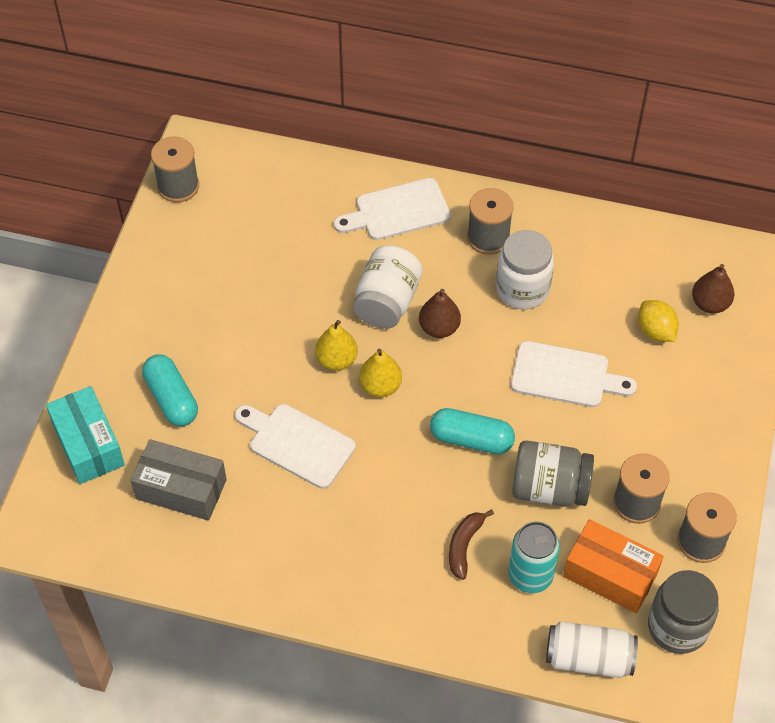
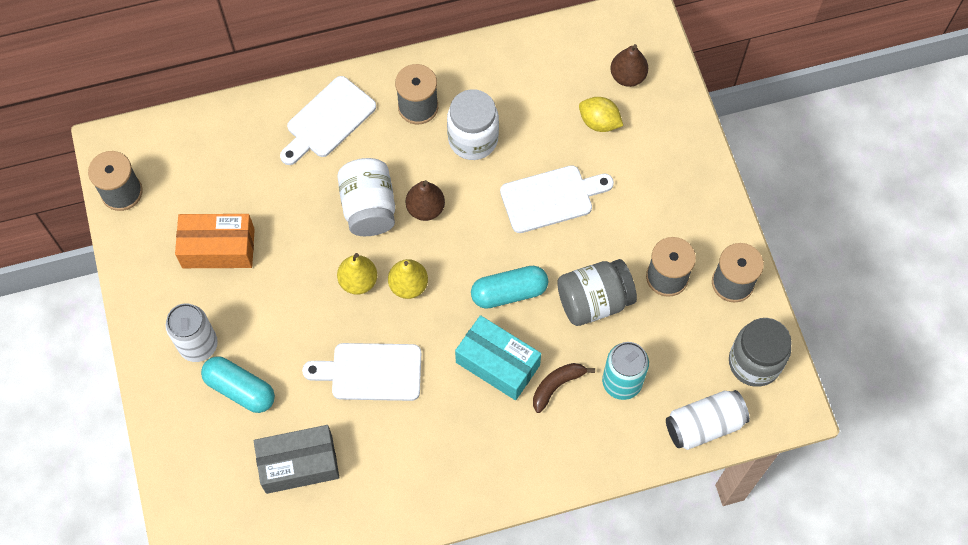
camera: 30 degrees left, 10 degrees up
(88, 444) = (194, 468): turquoise box -> turquoise box (497, 363)
(160, 343) = (198, 345): none -> white can
(464, 546) = (557, 386): brown banana -> brown banana turned 60 degrees clockwise
(610, 575) = (681, 348): orange box -> orange box (218, 248)

